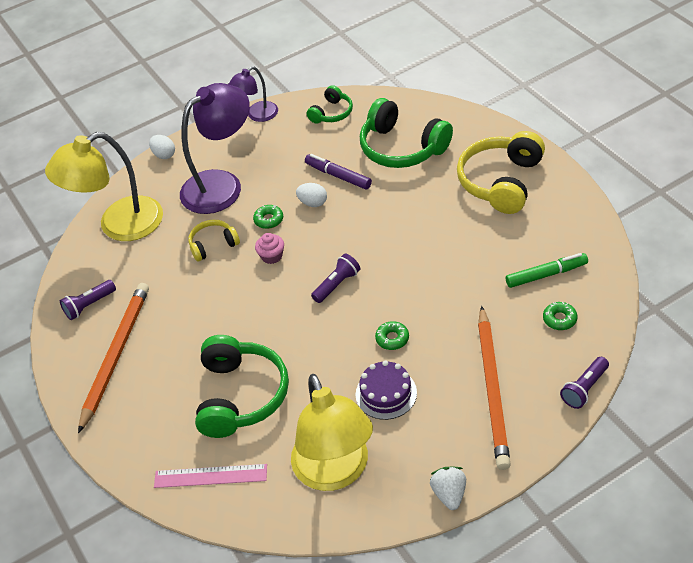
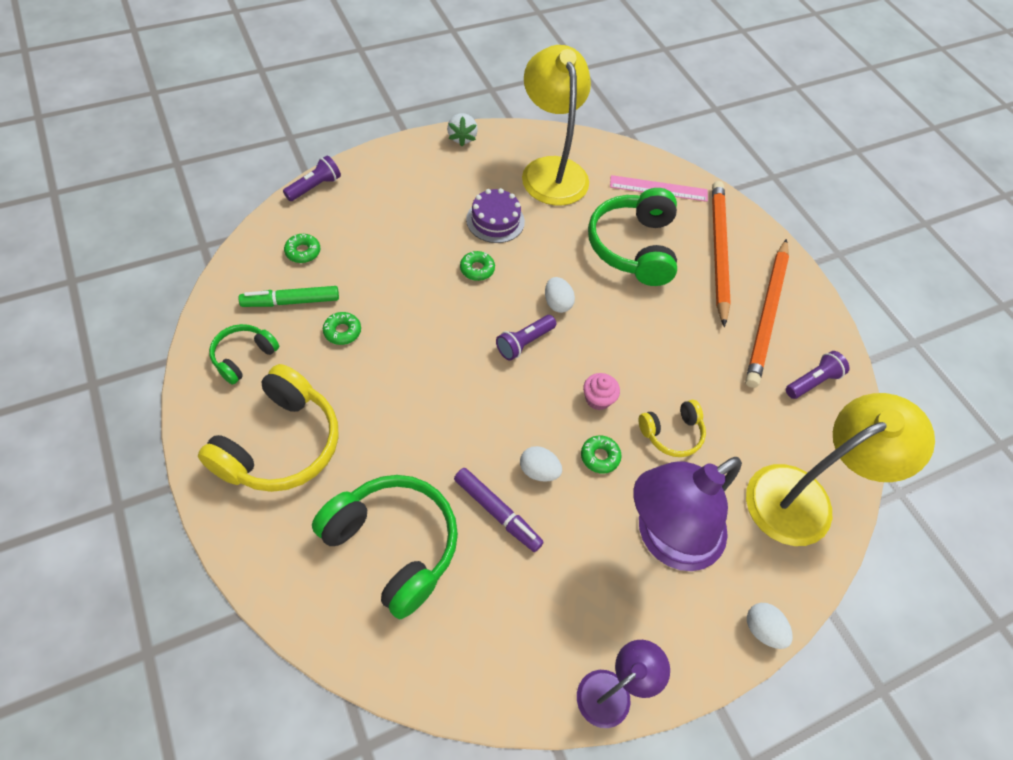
camera: 175 degrees right, 10 degrees up
(312, 323) = (557, 303): none -> white egg
(332, 113) = (486, 660): green headphones -> green headphones (243, 357)
(492, 261) = (342, 331): none -> green donut
(493, 390) = (396, 203): orange pencil -> orange pencil (718, 251)

